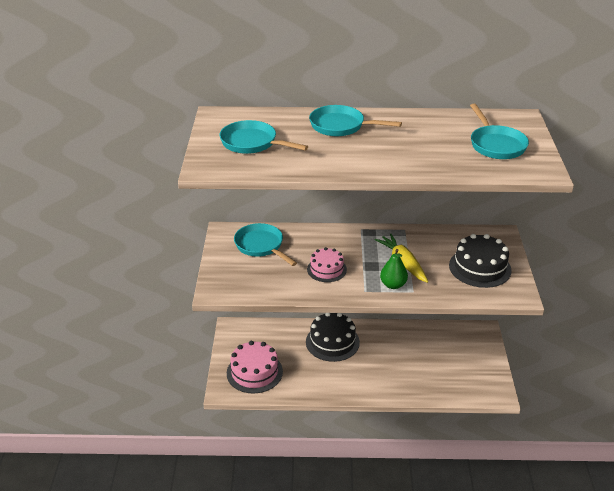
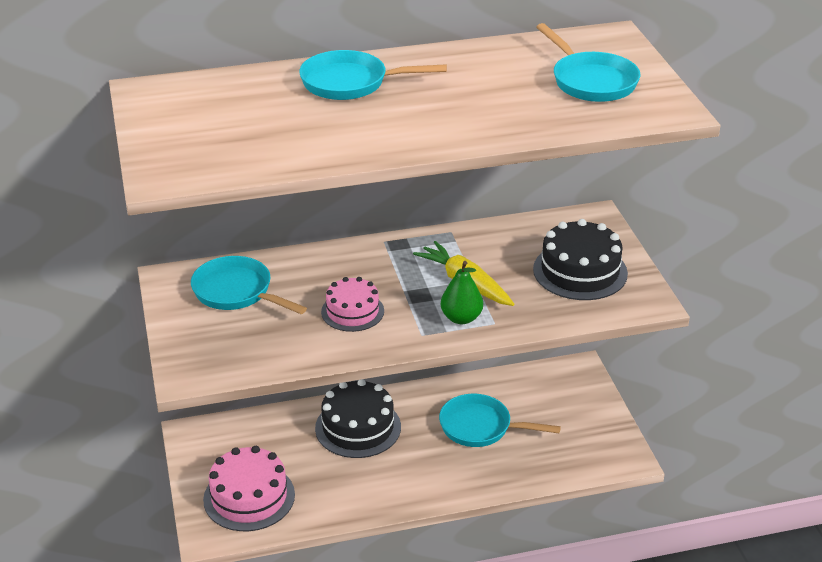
camera: 15 degrees left, 0 degrees up
(252, 143) = (222, 127): turquoise pan -> turquoise pan (480, 427)

